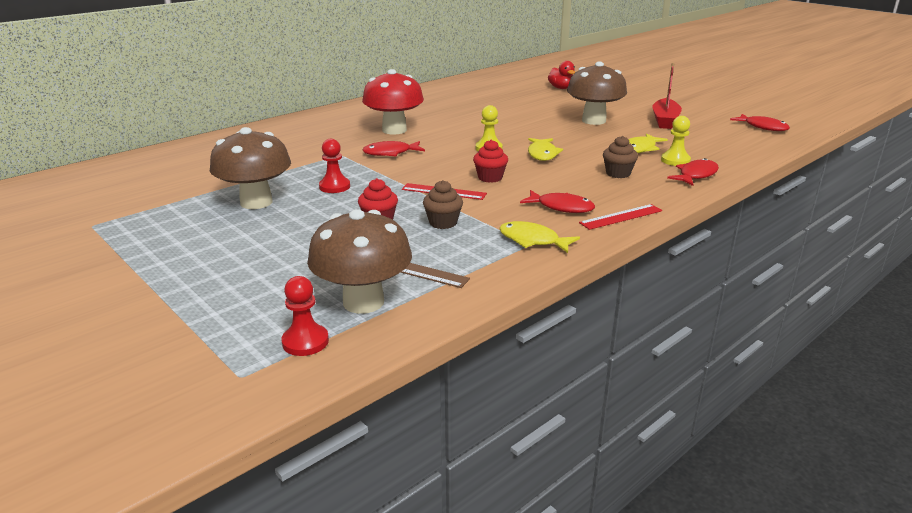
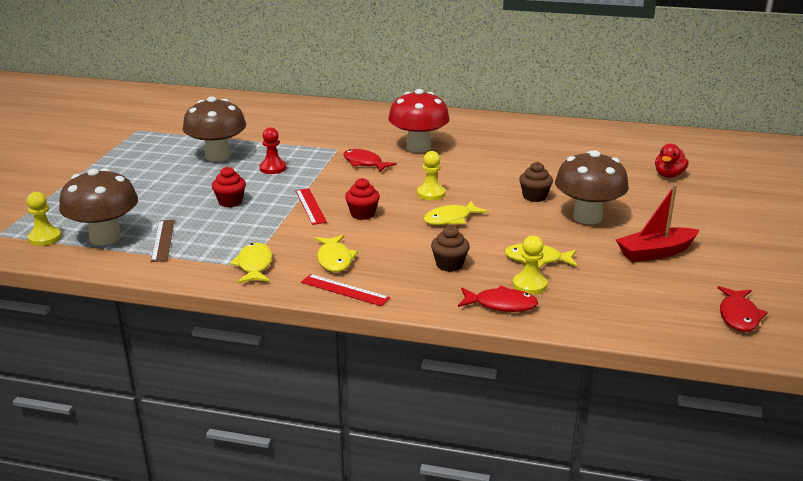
camera: 55 degrees right, 0 degrees up
(305, 342) = (45, 238): red pawn -> yellow pawn
(443, 223) = (251, 224): brown cupcake -> brown cupcake (534, 197)
(561, 207) = (334, 259): red fish -> yellow fish

